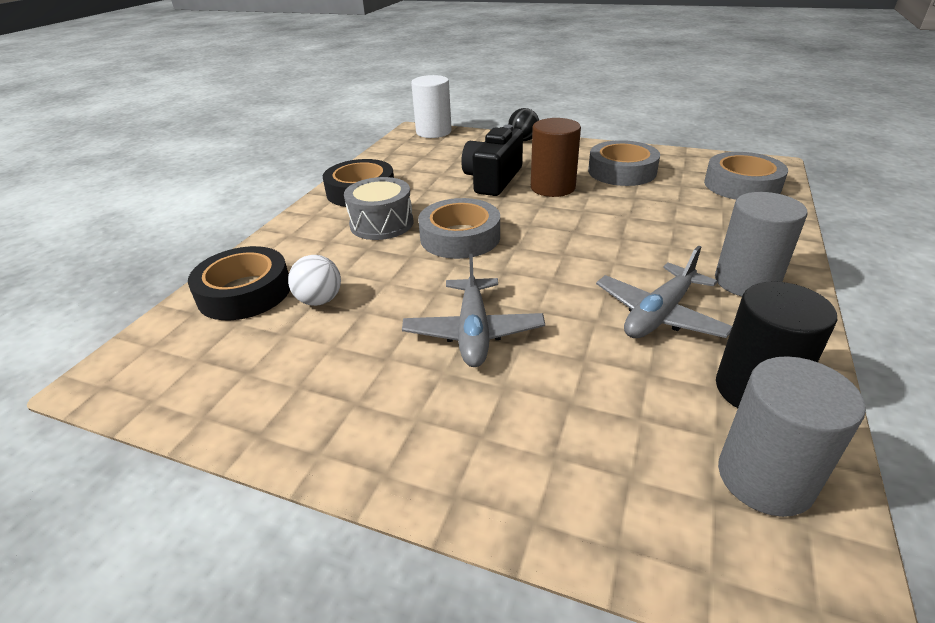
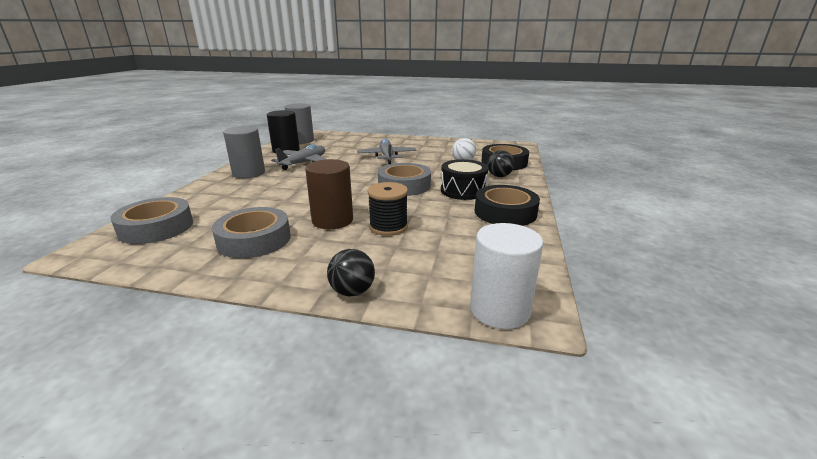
camera: 170 degrees right, 10 degrees down
(299, 252) = (499, 176): none -> black ball
(381, 224) = (463, 191): grey drum -> black drum
(493, 179) = (388, 227): black camera -> black spool

